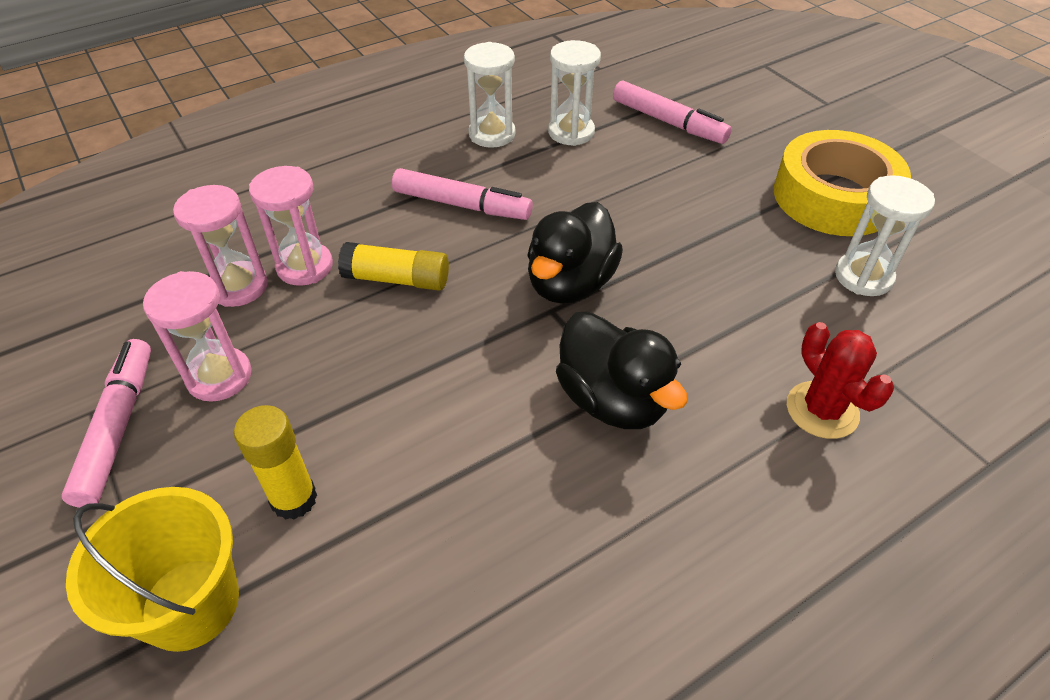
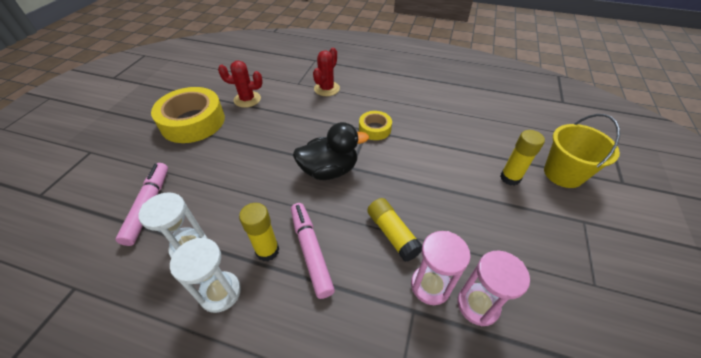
camera: 130 degrees left, 0 degrees up
(118, 428) = (580, 263): pink marker -> none
(219, 377) = (517, 251): pink hourglass -> none
(502, 177) = (267, 250): none -> yellow glue stick
(612, 400) = (375, 129): black duck -> yellow tape
(863, 277) = (247, 99): white hourglass -> red cactus

